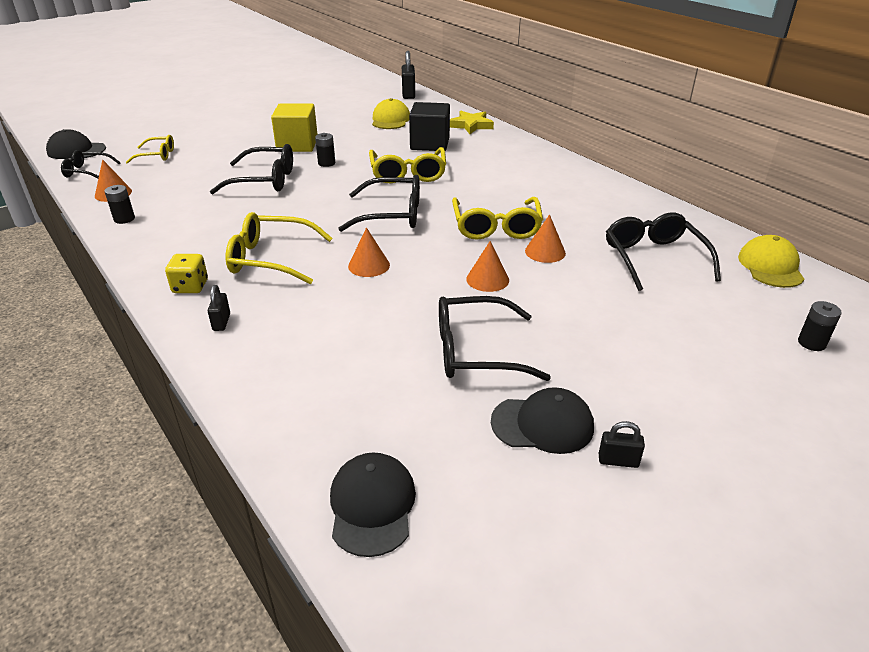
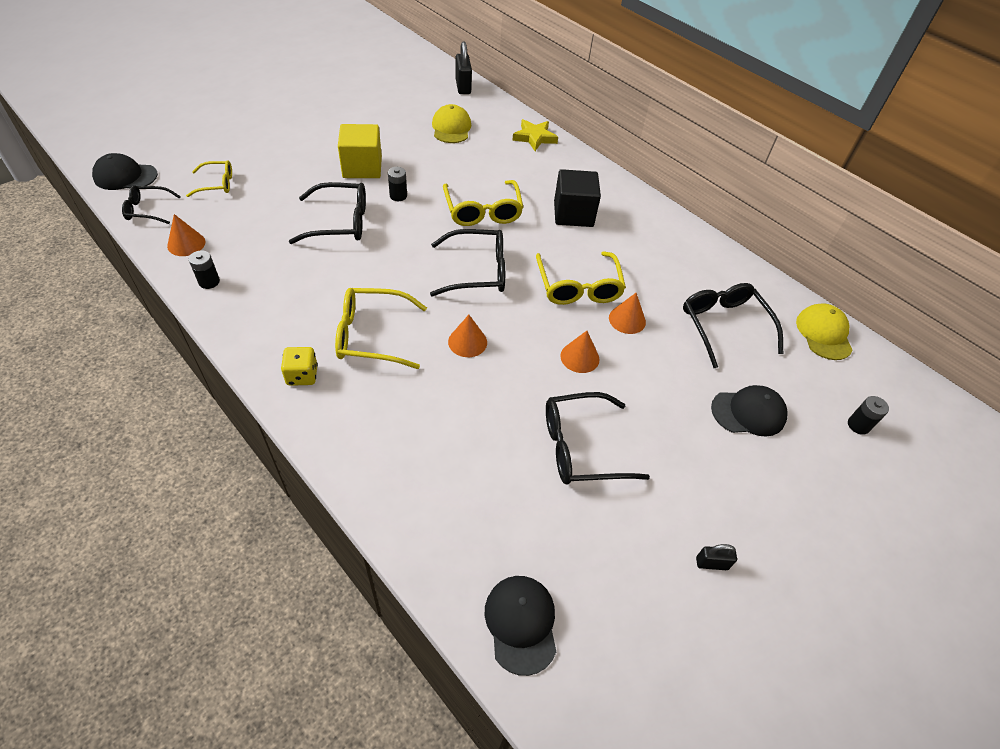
camera: 10 degrees left, 15 degrees up
(221, 322) = (344, 421): black padlock -> none
(430, 144) = (497, 166): black cube -> black cube (573, 214)
(543, 424) = (648, 528): black cap -> black cap (748, 412)

